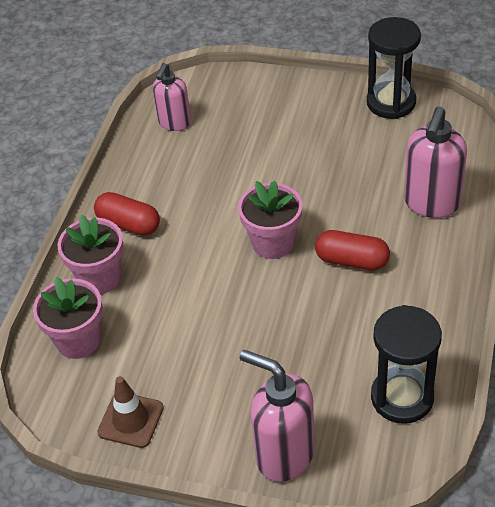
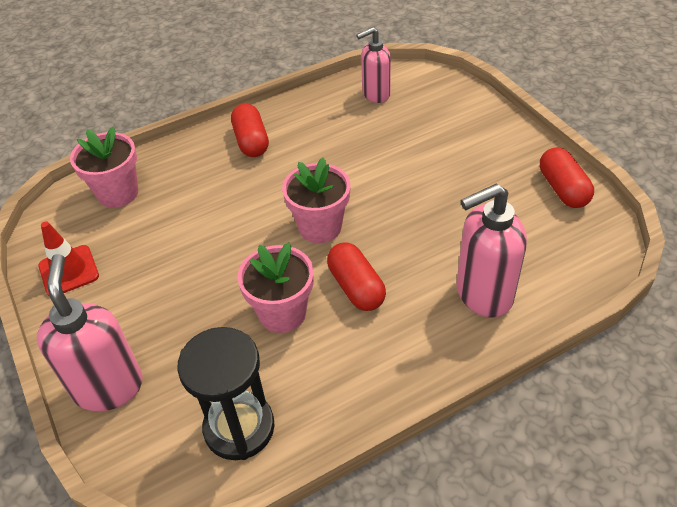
camera: 45 degrees right, 0 degrees up
(99, 278) = (185, 163): pink flower pot -> pink flower pot (282, 313)
(131, 420) = (69, 271): brown traffic cone -> red traffic cone
(391, 103) = (562, 189): black hourglass -> red capsule

